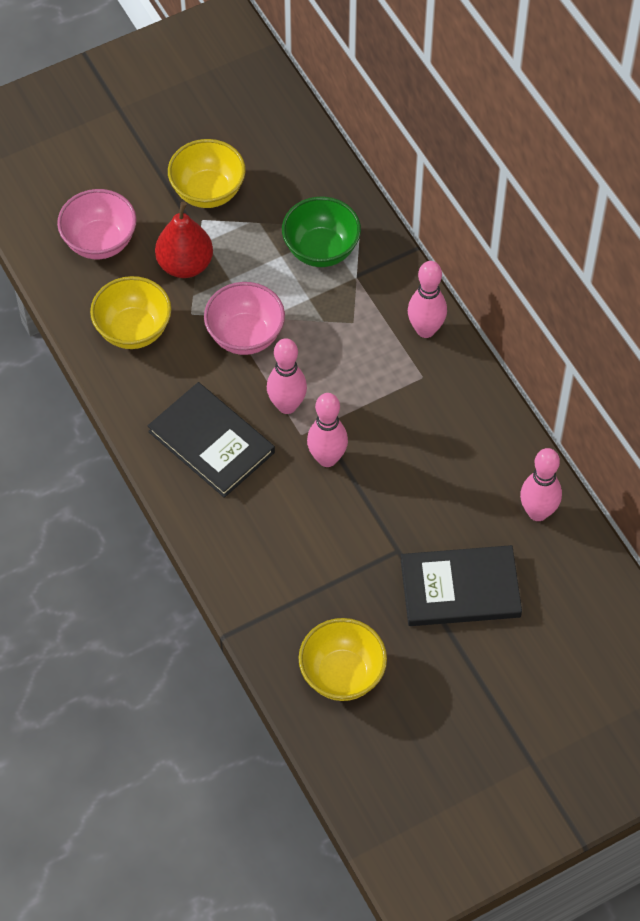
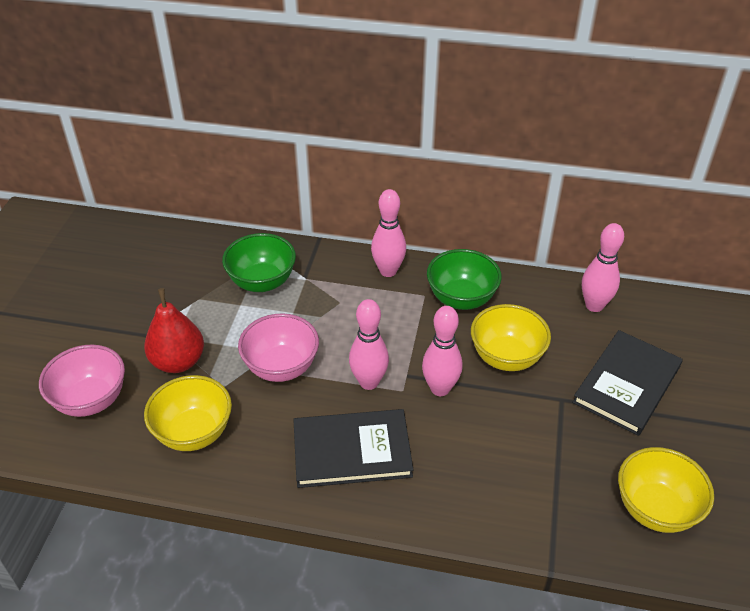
camera: 50 degrees left, 15 degrees down
(208, 192) = (137, 309): yellow bowl -> yellow bowl (506, 357)
(445, 407) = (461, 299): none -> green bowl

